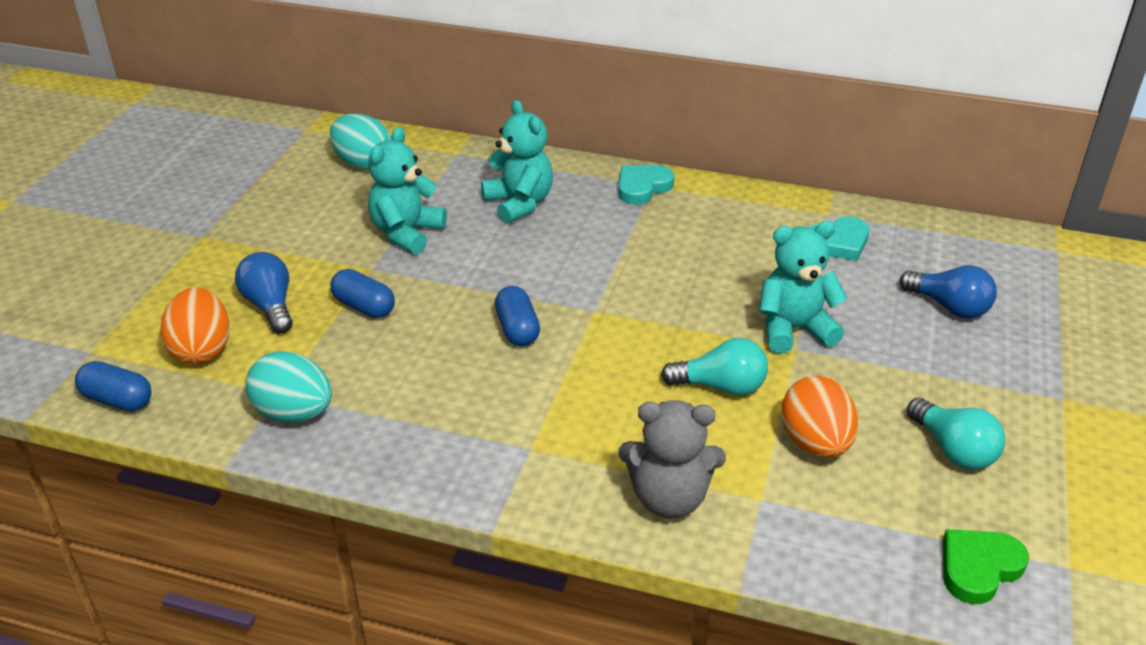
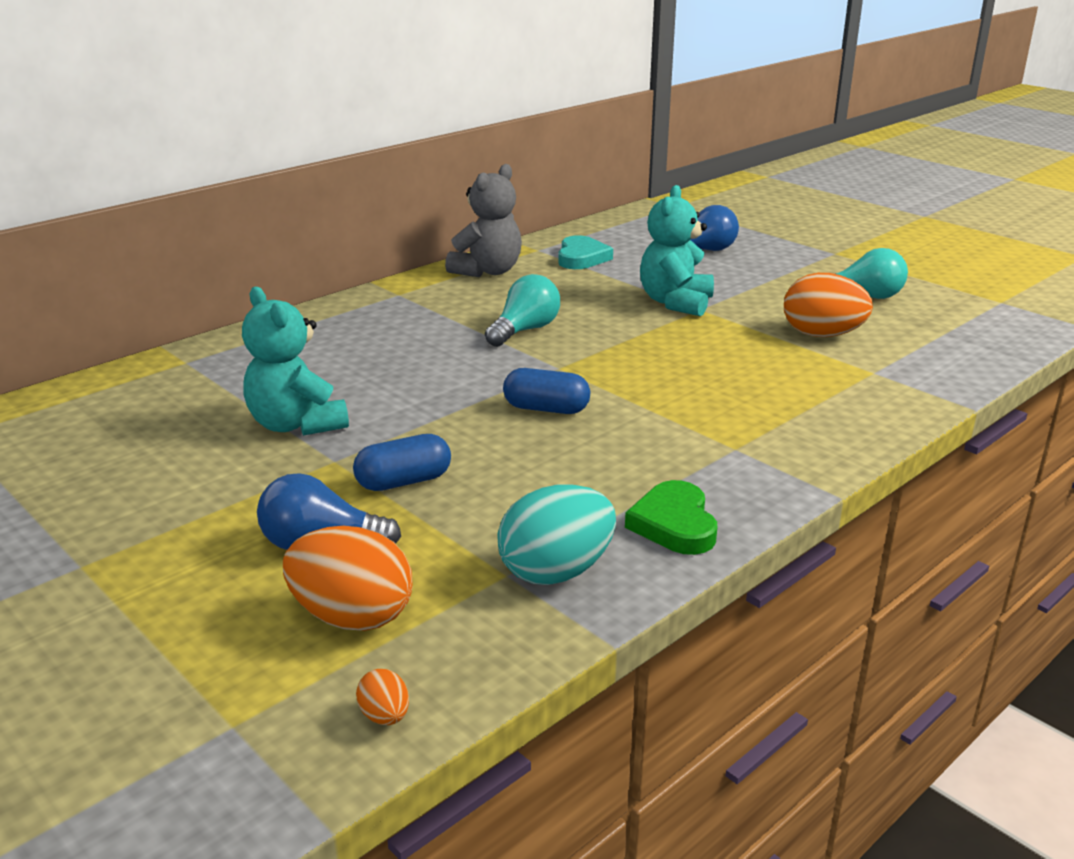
camera: 60 degrees left, 10 degrees down
(117, 400) = (385, 716): blue capsule -> orange egg
(363, 163) = (109, 416): turquoise egg -> none
(519, 204) = (335, 355): turquoise teddy bear -> none
(642, 187) = (395, 298): turquoise heart -> none
(669, 498) = (850, 406): grey teddy bear -> grey teddy bear (487, 271)
(721, 386) = (722, 347): turquoise light bulb -> turquoise light bulb (525, 330)
(978, 568) = (990, 326): green heart -> green heart (674, 524)

